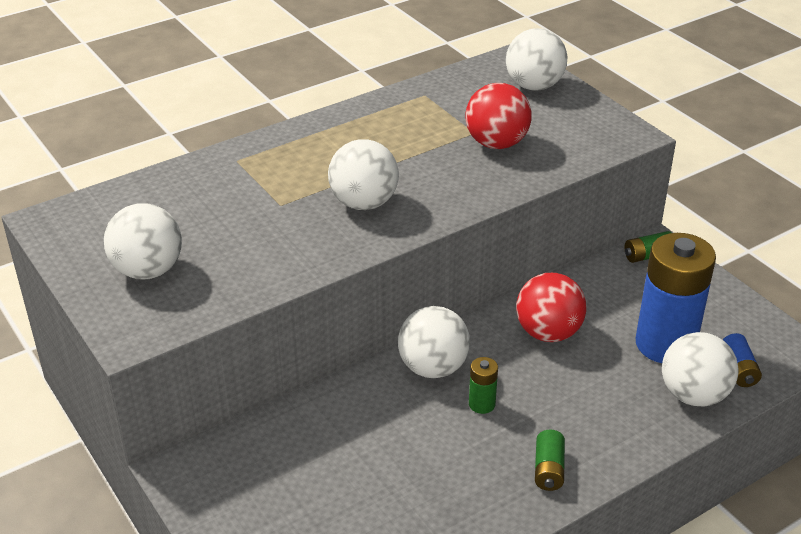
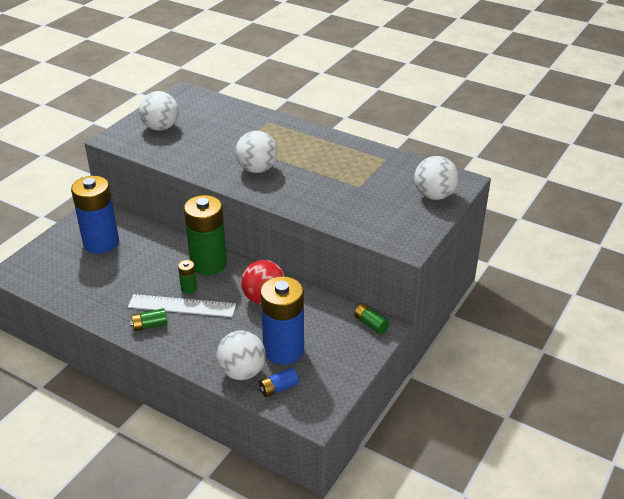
camera: 65 degrees right, 0 degrees up
(289, 484) = (101, 243): none -> blue battery
(433, 368) = (208, 264): white ball -> green battery
(496, 143) = (353, 197): red ball -> none
(520, 422) = (182, 306): none -> white ruler

